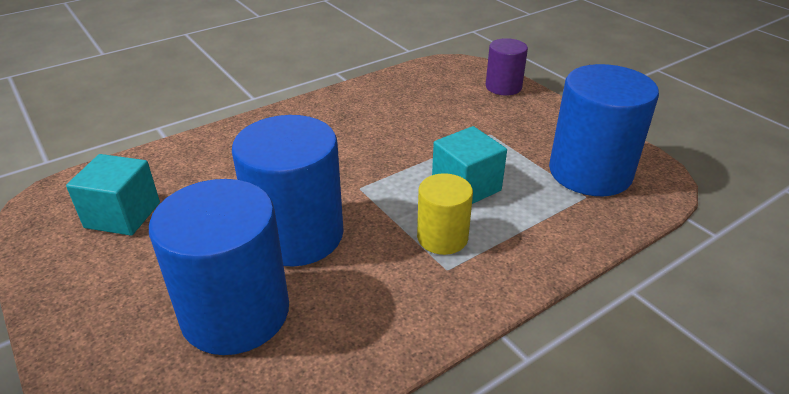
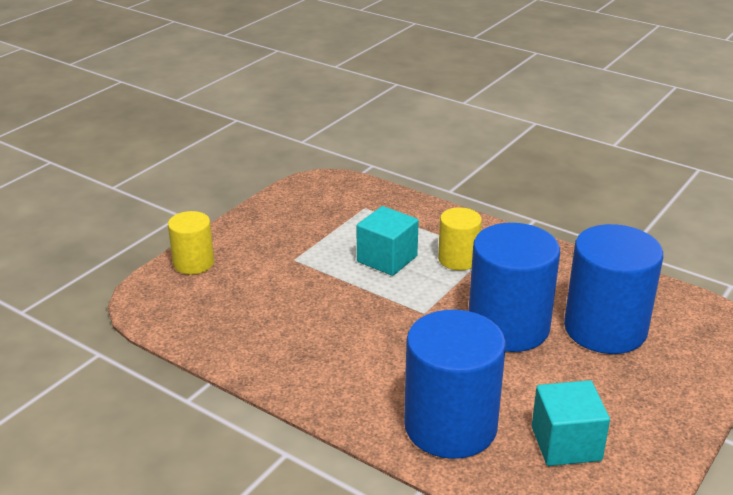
camera: 110 degrees left, 5 degrees down
(503, 87) = (193, 263): purple cylinder -> yellow cylinder
(590, 172) = (331, 207): blue cylinder -> blue cylinder (450, 426)

